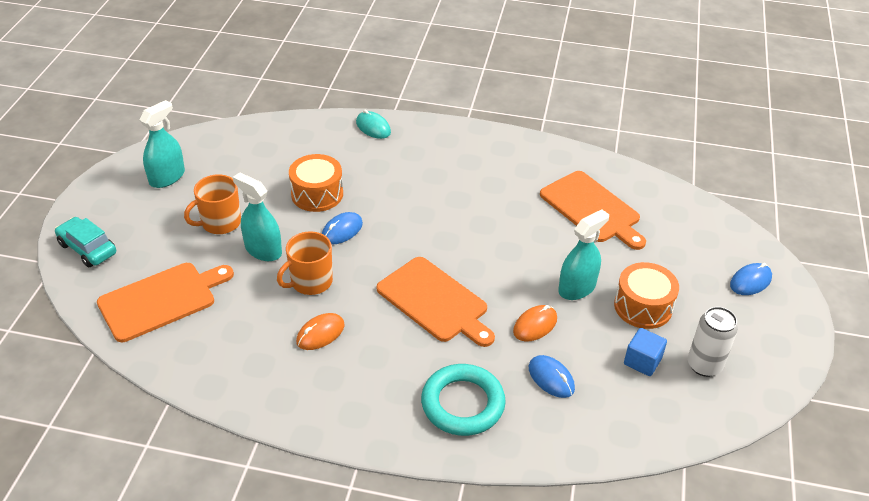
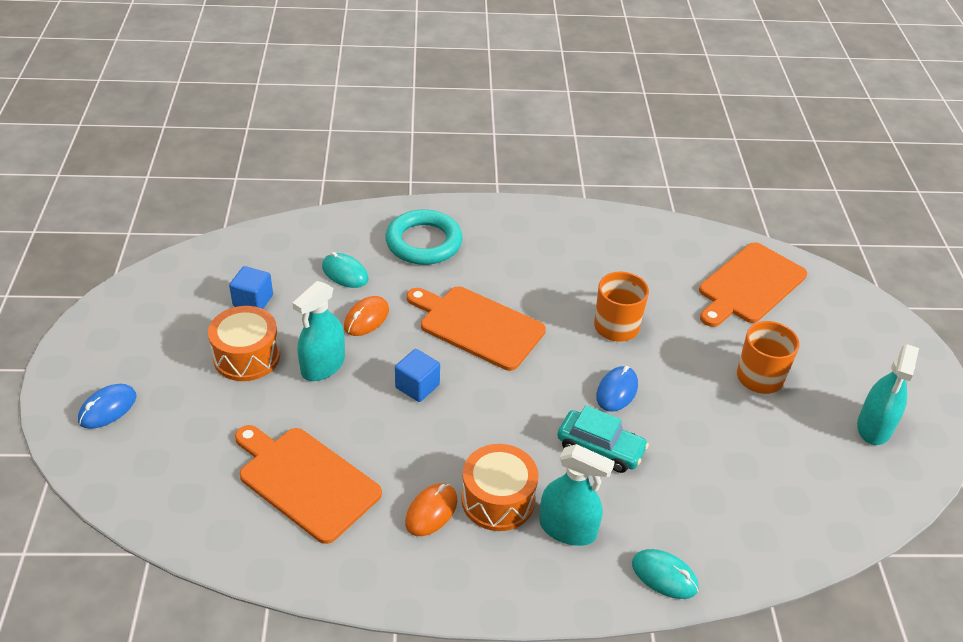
camera: 165 degrees right, 0 degrees up
(87, 248) = (870, 323): turquoise car -> turquoise car (600, 448)
(263, 250) = (689, 352): turquoise spray bottle -> turquoise spray bottle (567, 529)
(317, 194) = (675, 437): orange drum -> orange drum (498, 500)
(320, 333) = (578, 279): orange mouse -> orange mouse (431, 511)
(500, 259) = (417, 386): none -> blue cube
(551, 378) = (345, 273): blue mouse -> turquoise mouse
(704, 365) = (188, 306): white can -> none

